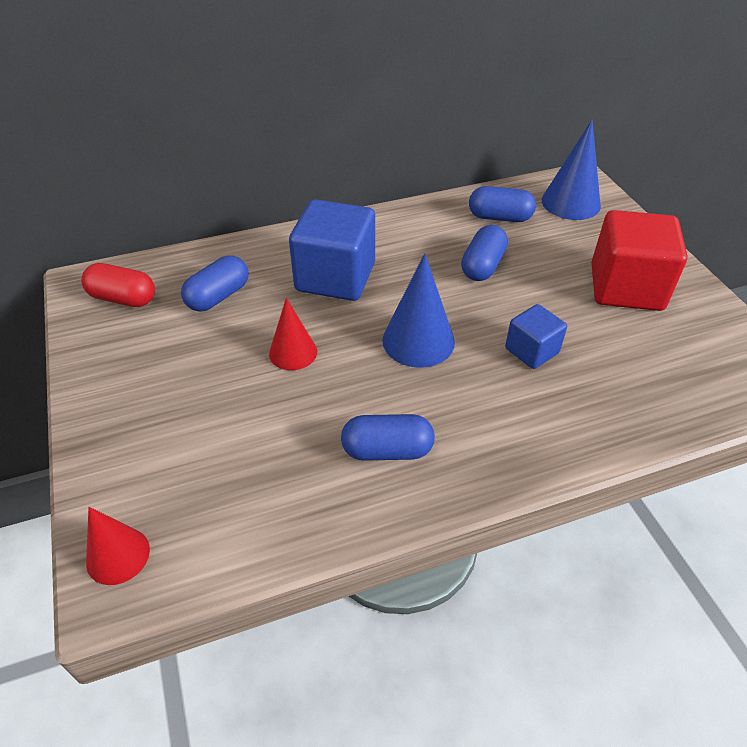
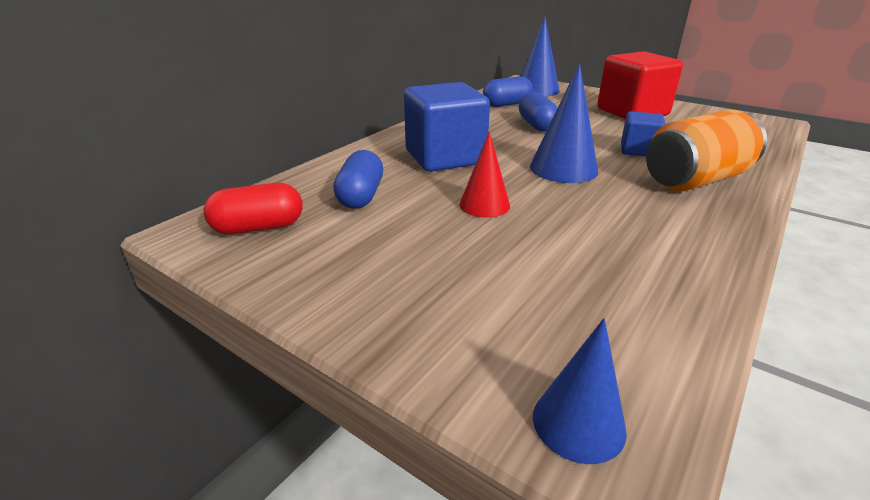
camera: 35 degrees left, 15 degrees down
(118, 555) = (578, 423): red cone -> blue cone
(387, 450) = (654, 229): blue capsule -> none
(522, 418) = (695, 180): none -> orange can

